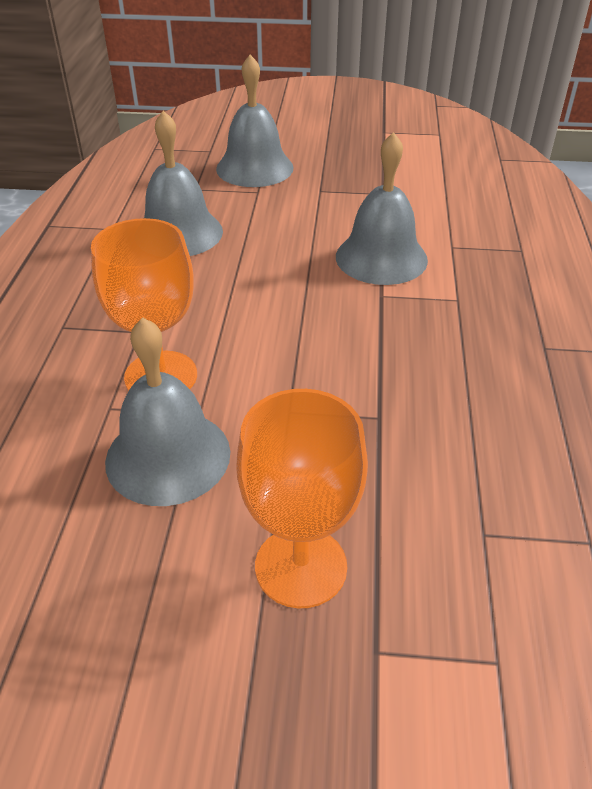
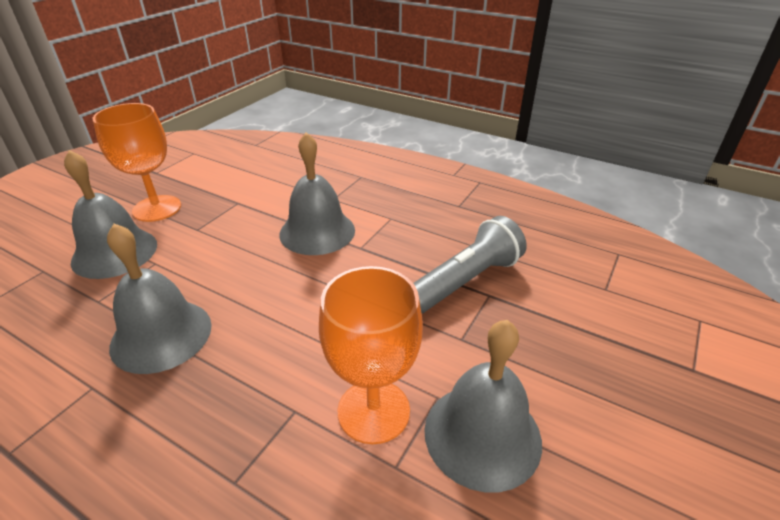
camera: 65 degrees left, 5 degrees down
(301, 566) = (620, 384): orange goblet -> orange goblet (157, 208)
(388, 391) = (465, 281): none -> grey flashlight

